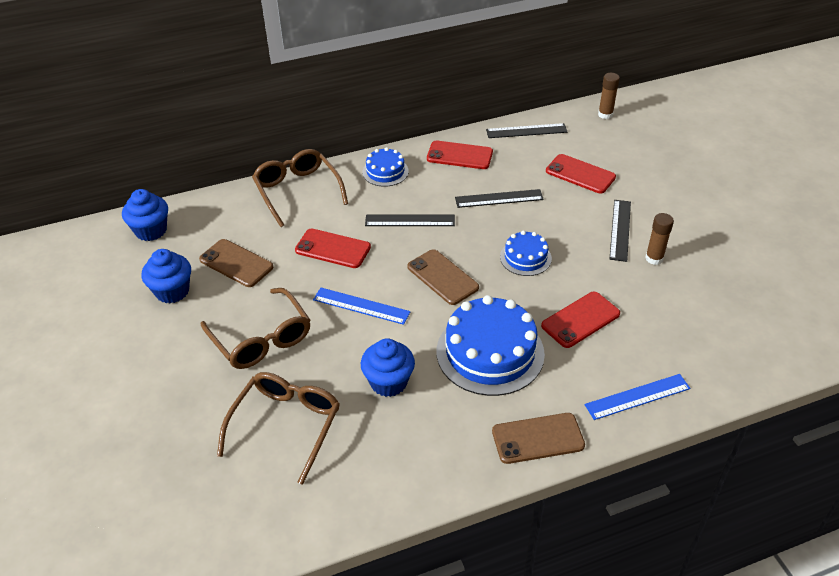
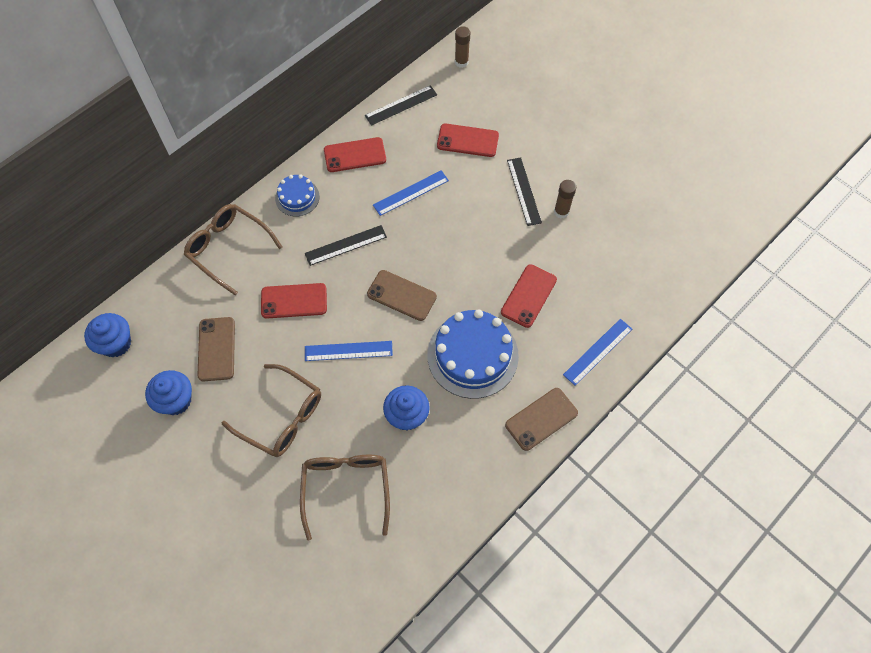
camera: 25 degrees left, 20 degrees up
(236, 263) = (216, 349): brown phone -> brown phone turned 75 degrees clockwise
(499, 198) = (411, 193): black ruler -> blue ruler
(525, 257) = (460, 249): blue cake -> none

